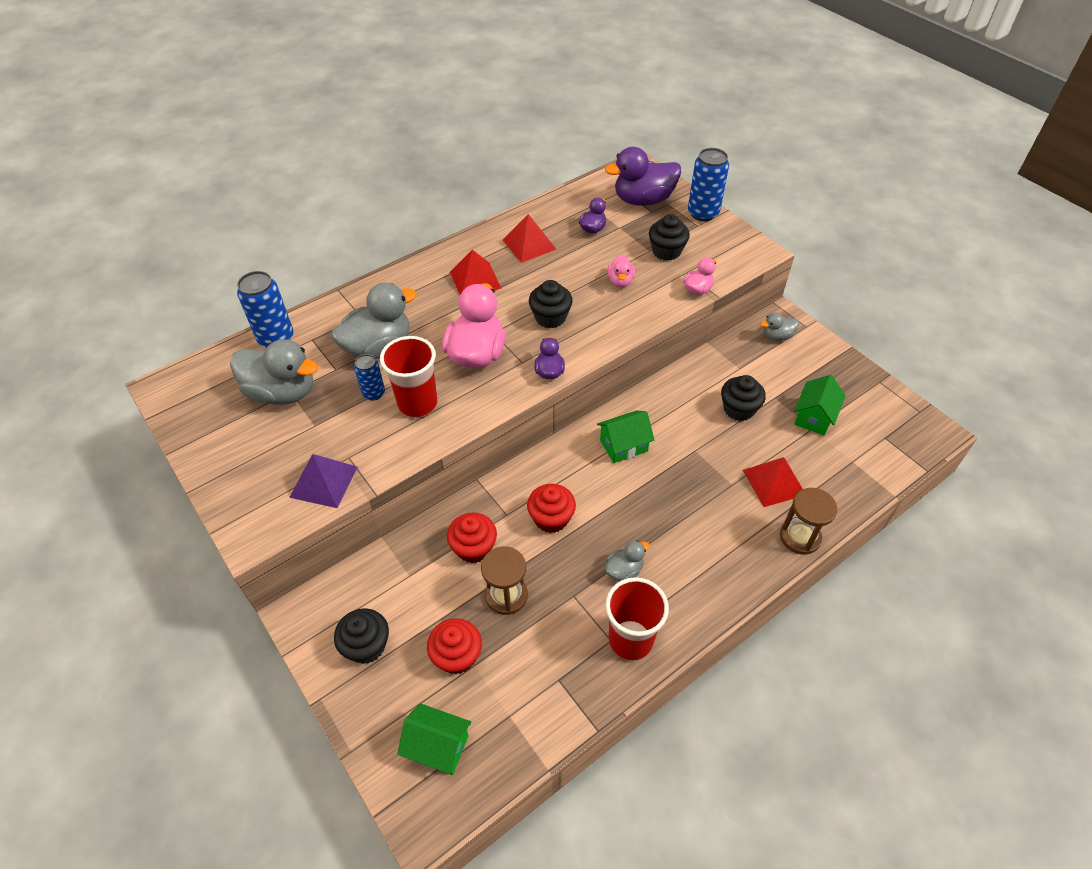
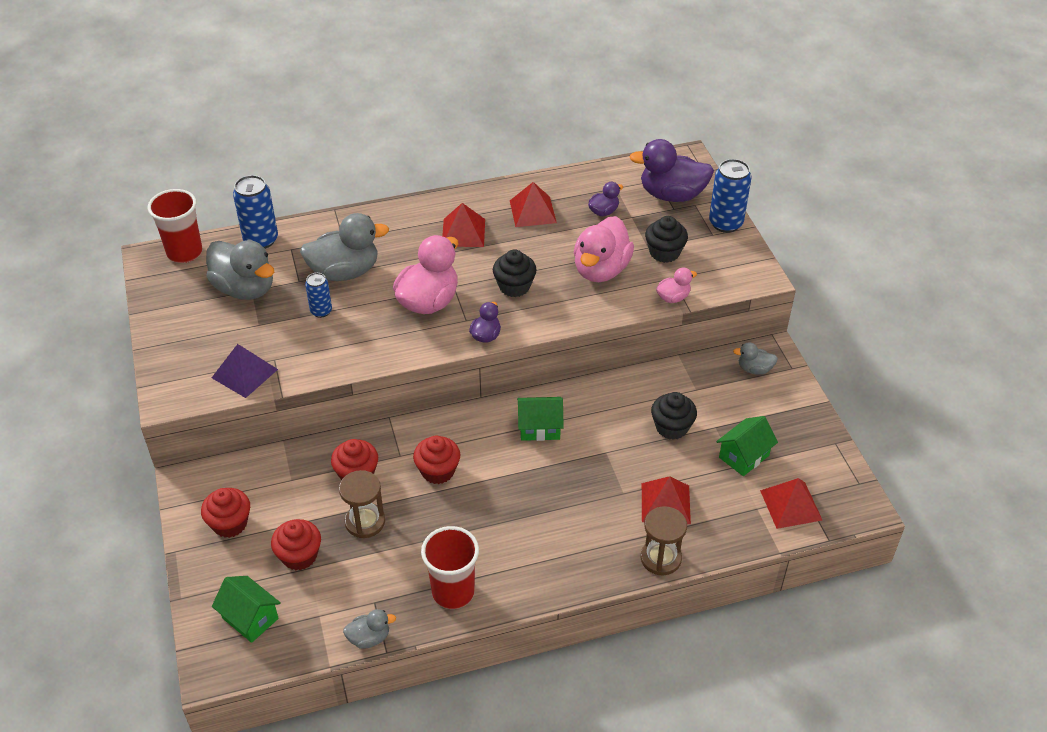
camera: 20 degrees right, 5 degrees down
(366, 646) = (230, 523): black cupcake -> red cupcake
(417, 404) = (354, 331): red cup -> red cup (184, 252)
(620, 281) = (601, 270): pink duck -> pink duck, size x2.01
(624, 570) = (479, 534): grey duck -> grey duck (369, 638)
(878, 449) = (791, 505): none -> red pyramid

